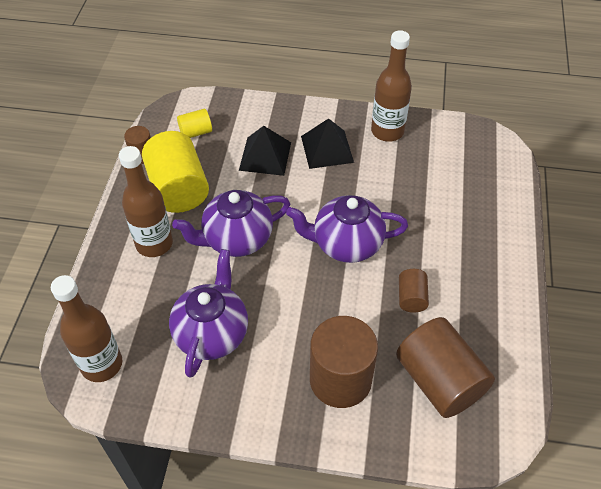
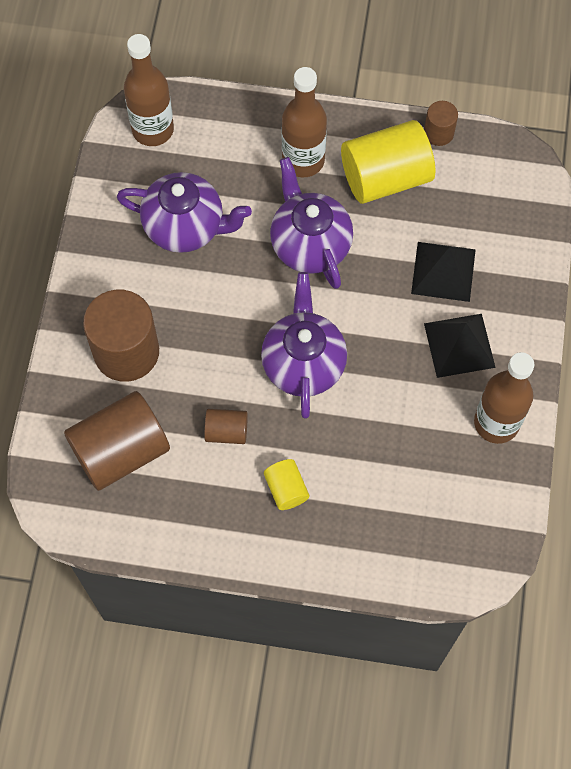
camera: 90 degrees right, 15 degrees up
(196, 132) = (481, 189): yellow cylinder -> yellow cylinder (286, 489)

